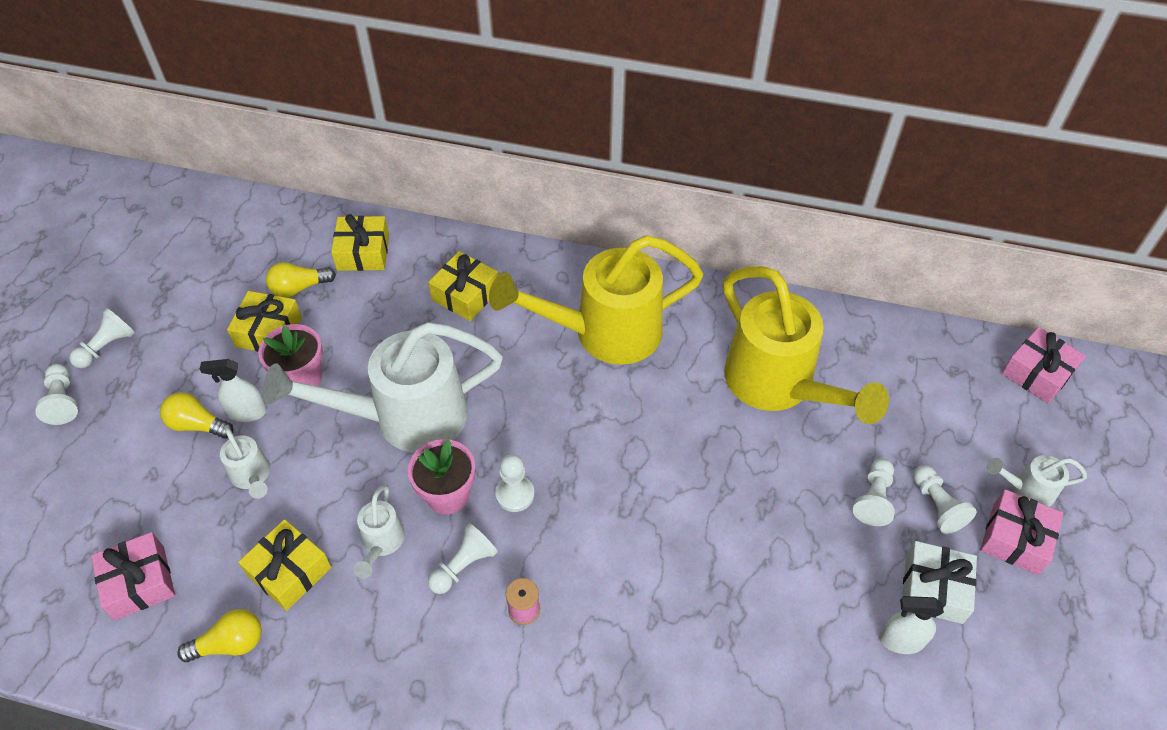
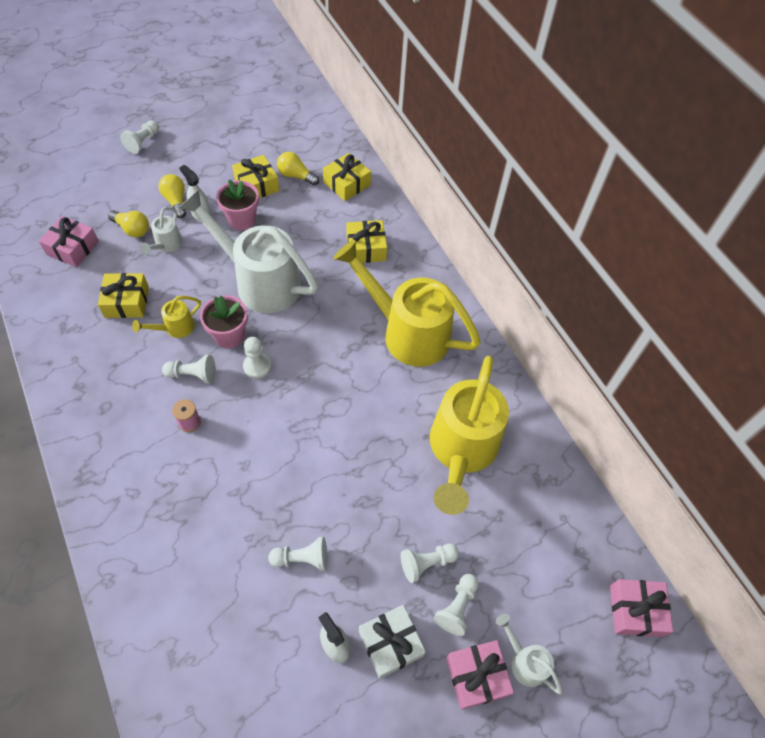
camera: 45 degrees right, 5 degrees up
(107, 347) = (187, 133): white pawn -> white pawn (302, 558)
(230, 644) = (69, 308): yellow light bulb -> yellow light bulb (132, 229)
(381, 543) = (175, 328): white watering can -> yellow watering can

